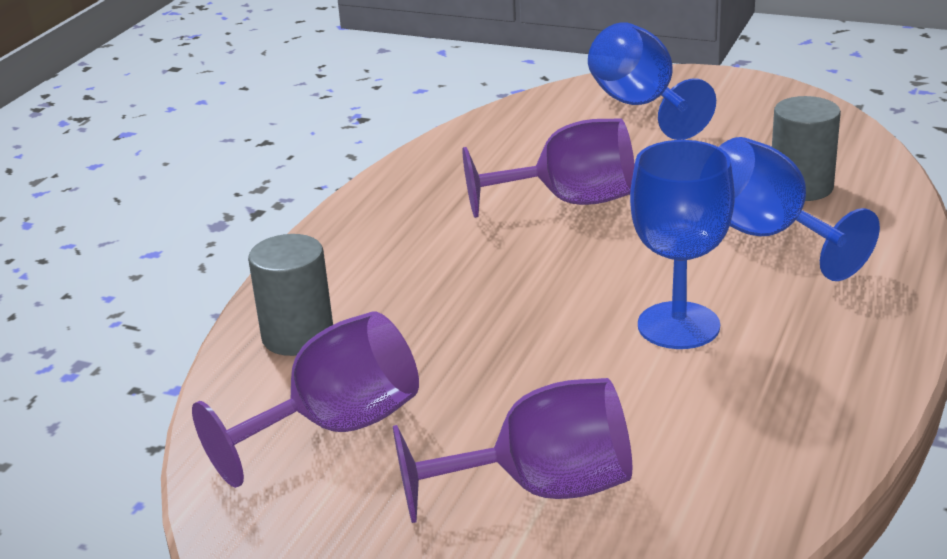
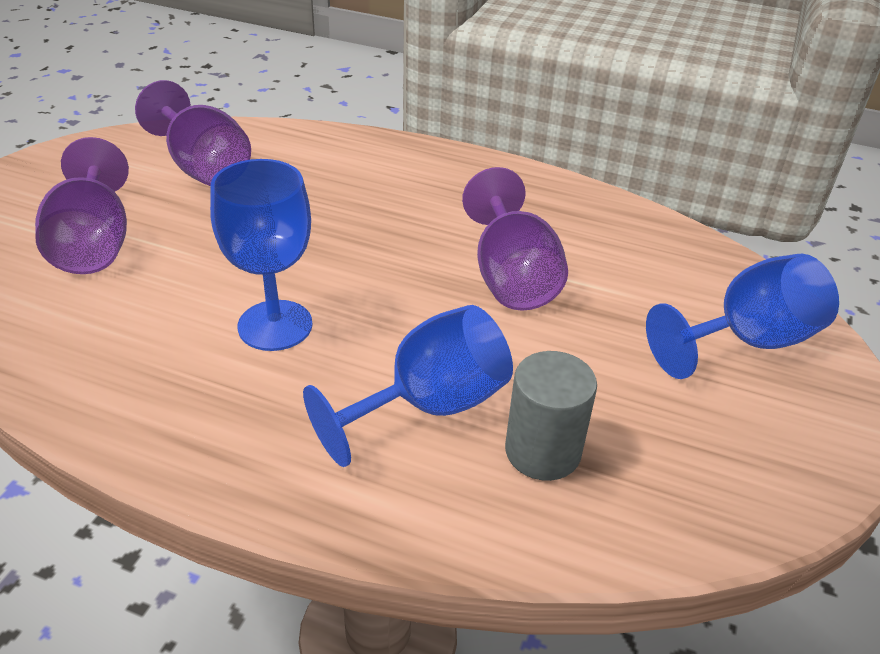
camera: 85 degrees right, 10 degrees up
(298, 336) = (318, 150): grey cylinder -> none

